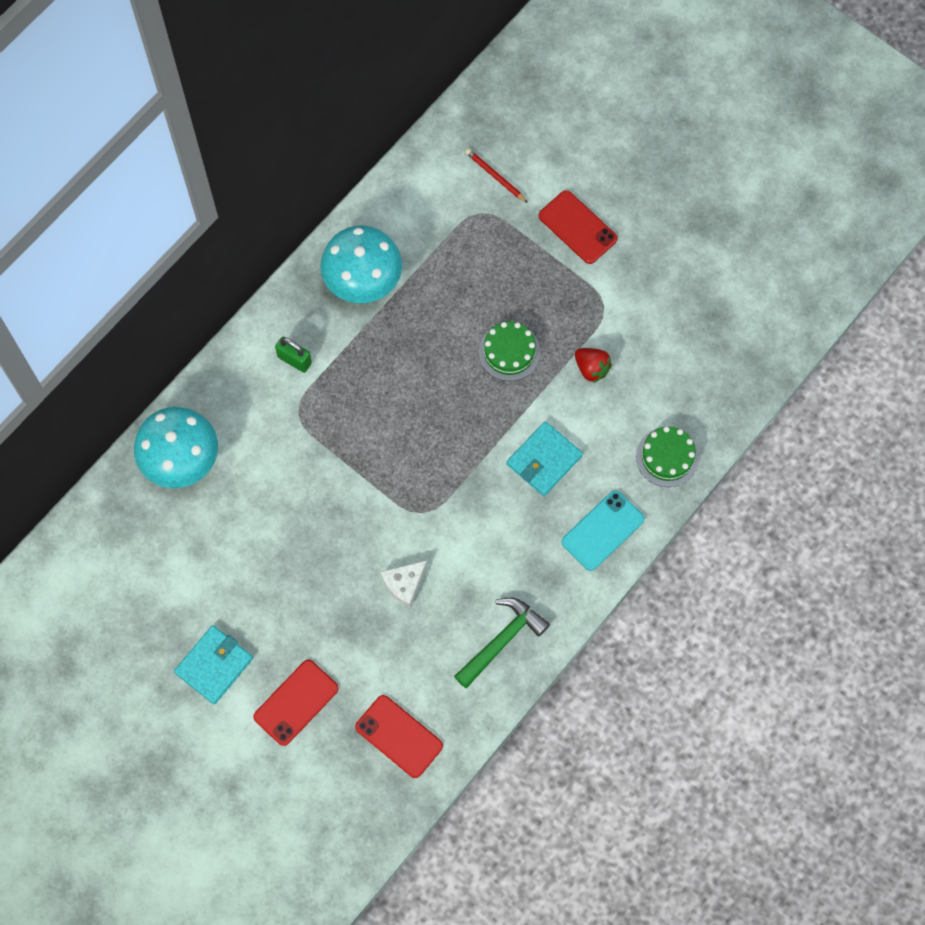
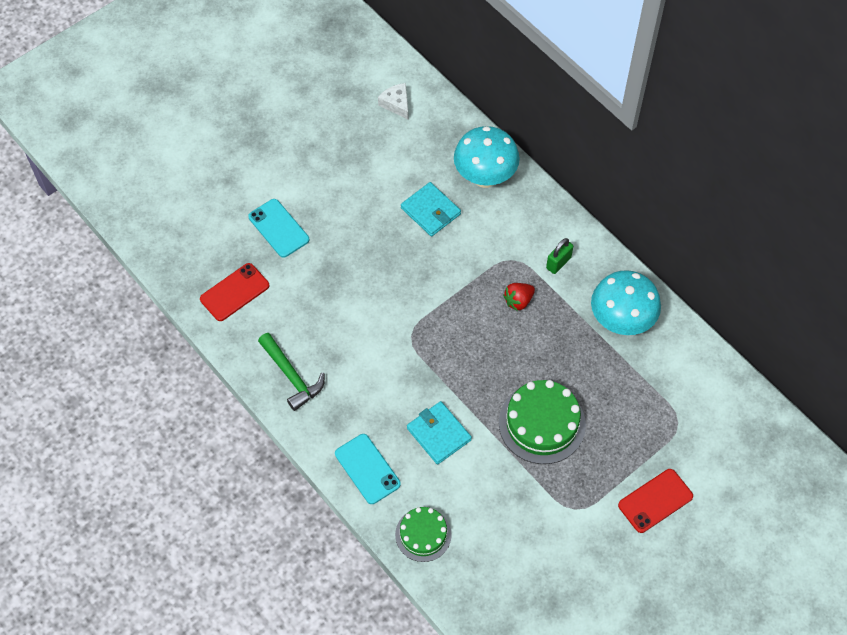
camera: 100 degrees right, 10 degrees down
(214, 665) = (320, 180): turquoise wallet -> turquoise wallet (430, 211)
(296, 702) = (278, 228): red phone -> turquoise phone
(404, 584) = (354, 313): white cheese -> white cheese (396, 104)
(495, 176) = (713, 440): red pencil -> none
(509, 352) = (542, 423): green cake -> green cake, size x1.61
(591, 368) = (516, 487): red strawberry -> red strawberry (518, 301)

